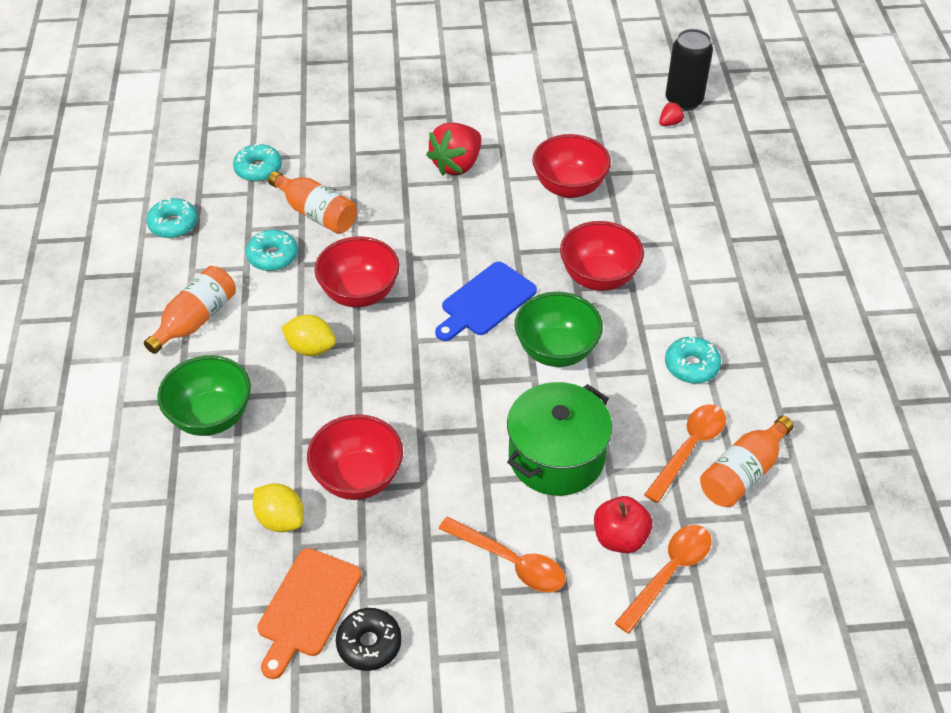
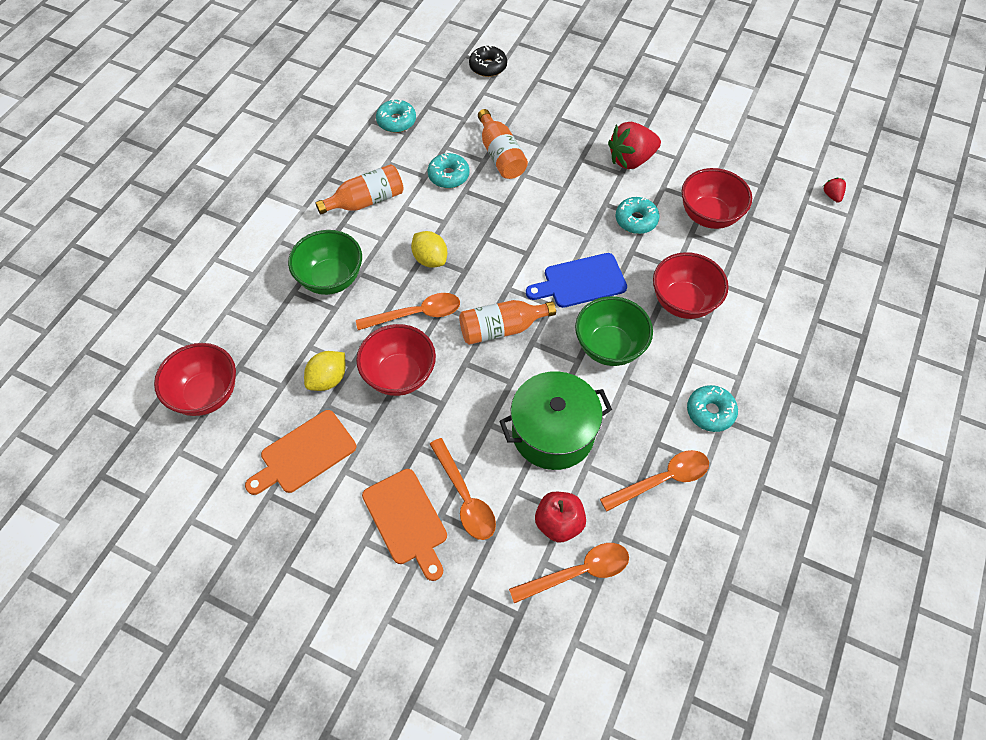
camera: 30 degrees right, 10 degrees up
(258, 169) = (481, 102): turquoise donut -> turquoise donut (636, 220)
(280, 519) = (328, 379): yellow lemon -> yellow lemon turned 60 degrees clockwise
(334, 409) = (416, 314): none -> orange spoon
(359, 293) = (491, 232): red bowl -> red bowl (206, 394)
(369, 644) = (327, 504): black donut -> black donut (488, 66)
(465, 615) = (406, 520): none -> orange cutting board
(670, 123) = (832, 195): red strawberry -> red strawberry turned 90 degrees counterclockwise
(683, 101) = (857, 181): black can -> none
(742, 473) = (692, 523): orange bottle -> orange bottle (501, 328)

